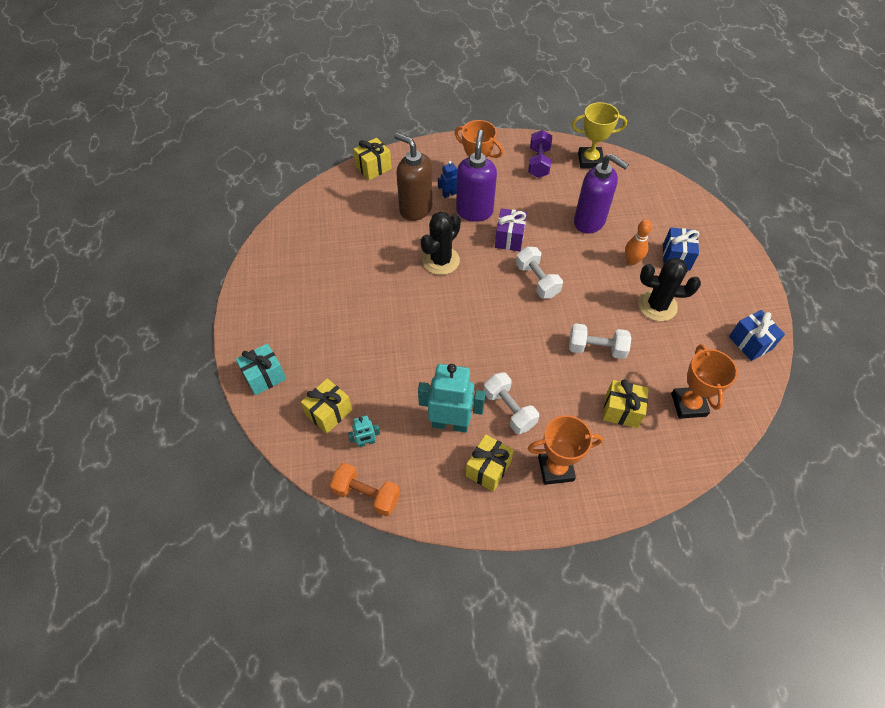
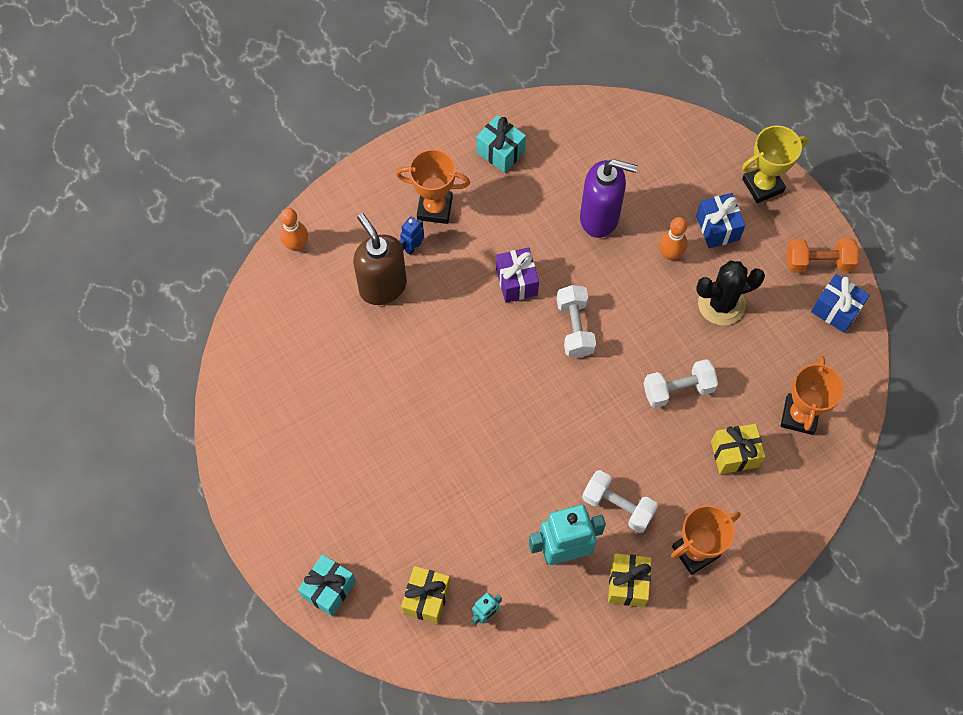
camera: 25 degrees left, 10 degrees up
(366, 495) = (517, 671): orange dumbbell -> orange dumbbell (818, 262)
(373, 168) = (296, 245): yellow gift -> orange bowling pin
(415, 209) = (382, 286): brown soap dispenser -> brown soap dispenser turned 45 degrees clockwise
(441, 260) = (451, 348): black cactus -> none
(474, 211) = (456, 259): purple soap dispenser -> none
(537, 280) = (575, 327): white dumbbell -> white dumbbell turned 45 degrees clockwise
(538, 163) = (500, 152): purple dumbbell -> turquoise gift
(590, 160) = (562, 123): yellow trophy -> yellow trophy (762, 185)
(688, 404) = (799, 416): orange trophy -> orange trophy turned 45 degrees clockwise

